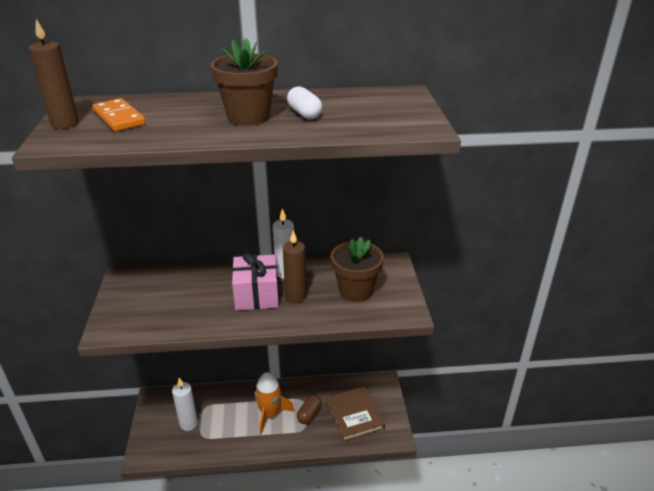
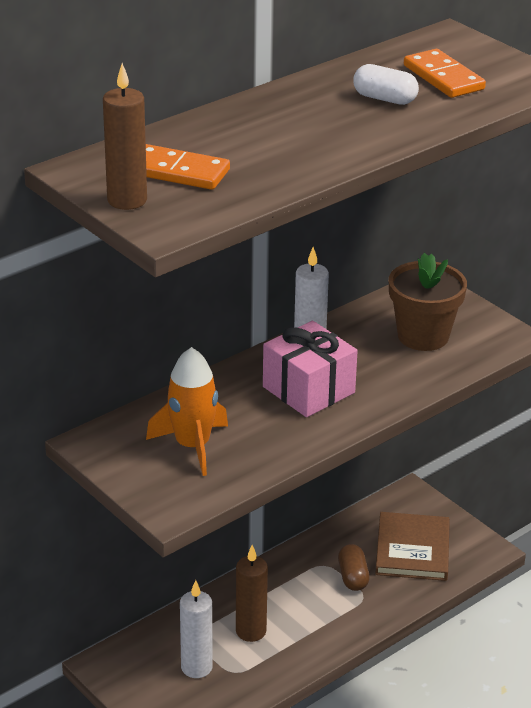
camera: 35 degrees left, 0 degrees up
(248, 117) = (329, 122): brown flower pot -> none
(270, 415) = (300, 602): orange rocket -> orange rocket (192, 446)
(295, 296) = (359, 372): brown candle -> brown candle (251, 631)
(354, 415) = (412, 550): brown book -> brown book turned 60 degrees clockwise
(362, 112) = (443, 77): none -> orange domino

